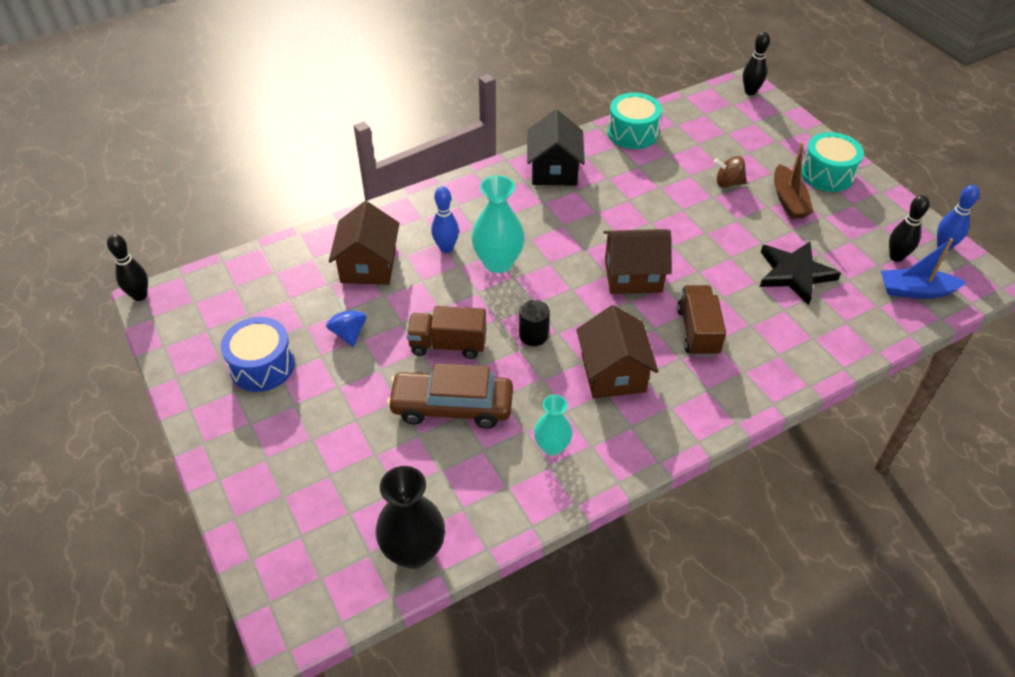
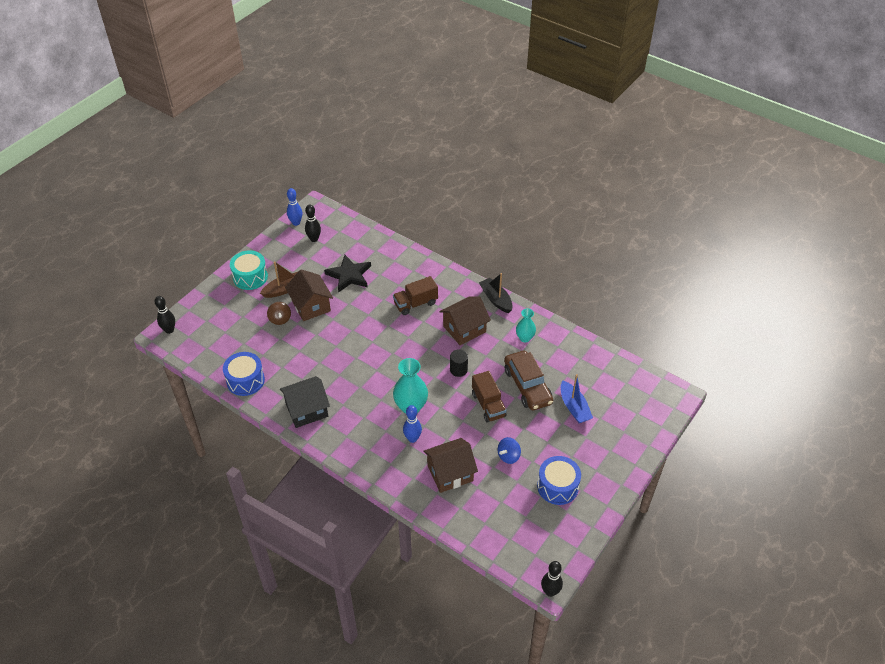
camera: 115 degrees left, 0 degrees up
(414, 551) = (613, 367): black vase -> none
(632, 133) = (245, 380): turquoise drum -> blue drum
(633, 275) = (387, 341): brown house -> brown house (311, 306)
(661, 442) = (496, 299): none -> black boat
(915, 291) = (338, 229): blue boat -> blue boat (574, 407)

